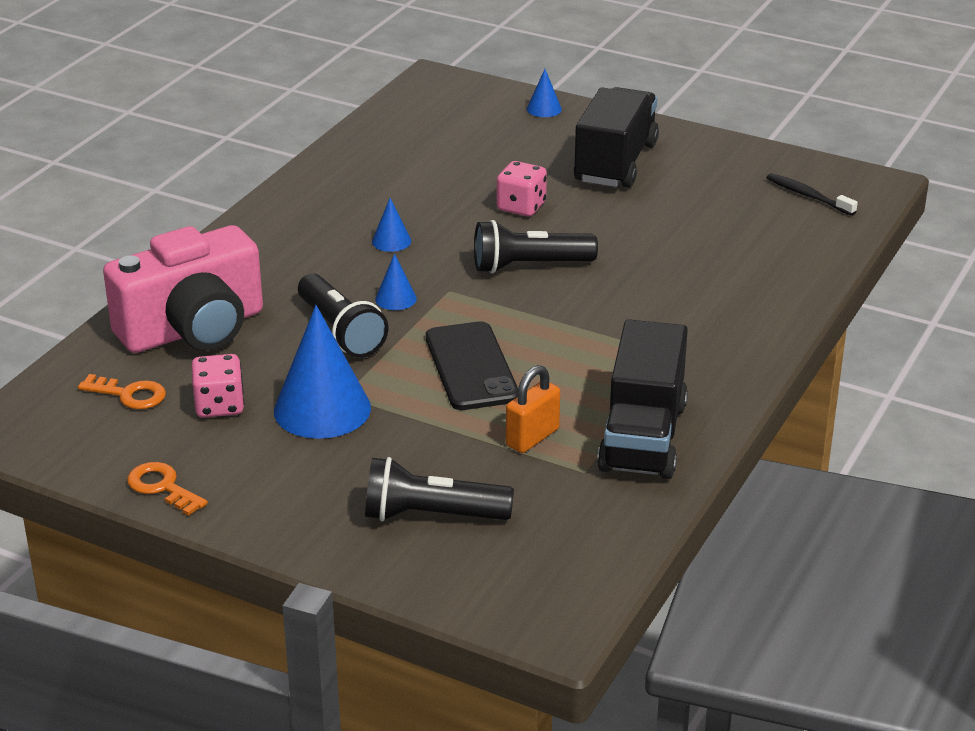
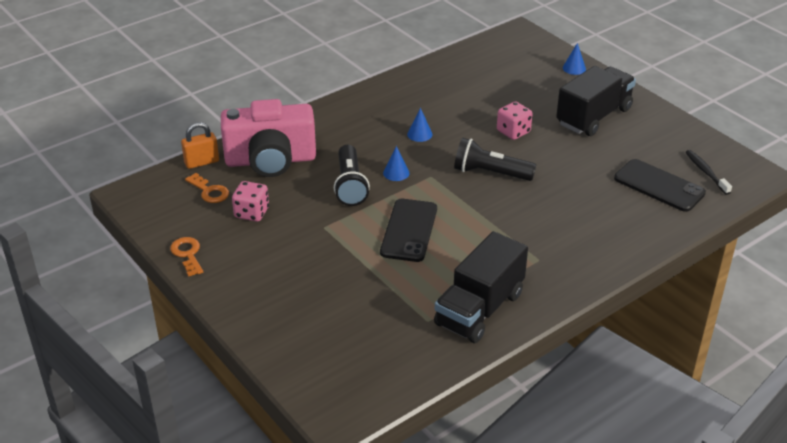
camera: 25 degrees right, 5 degrees up
(322, 409) = (305, 232): blue cone -> none
(431, 515) = (319, 320): black flashlight -> none
(532, 437) = (412, 288): orange padlock -> orange padlock (202, 162)
(762, 226) = (659, 186): none -> black phone

